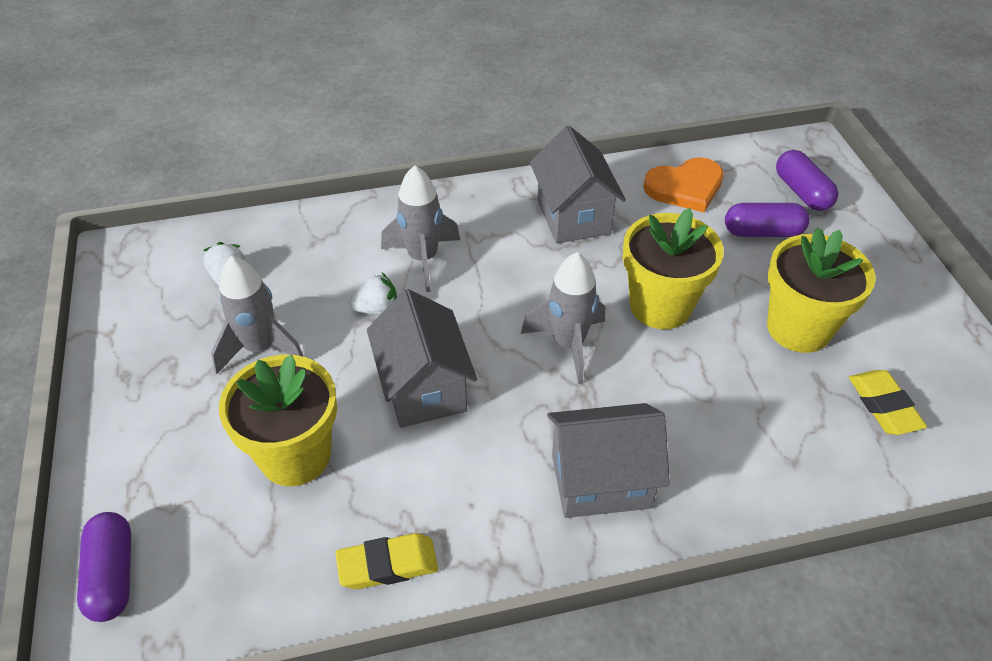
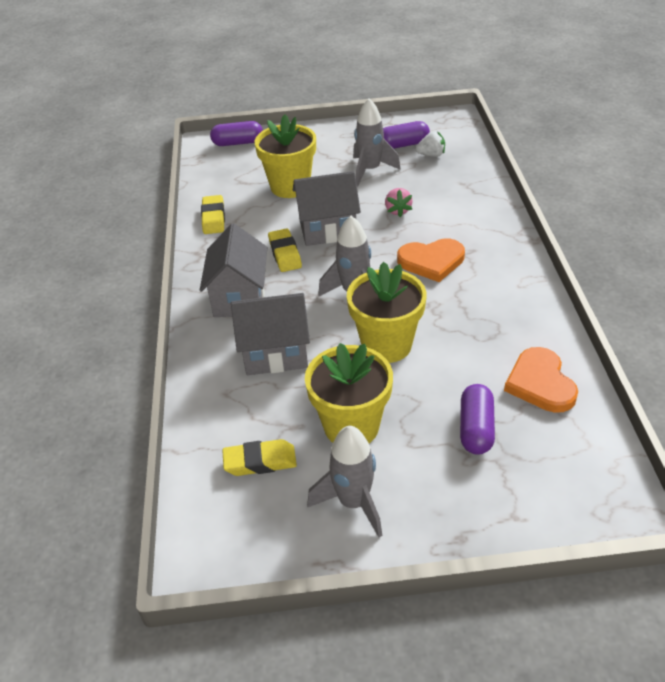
camera: 100 degrees right, 5 degrees down
(377, 309) = (398, 210): white strawberry -> pink strawberry
(423, 259) = (445, 229): grey rocket -> grey rocket (353, 502)
(488, 436) = (285, 254): none -> yellow eraser
(494, 270) = (431, 261): none -> orange heart
(573, 216) = (495, 306): grey house -> grey house (275, 353)
(802, 192) = (540, 475): purple capsule -> purple capsule (403, 145)

